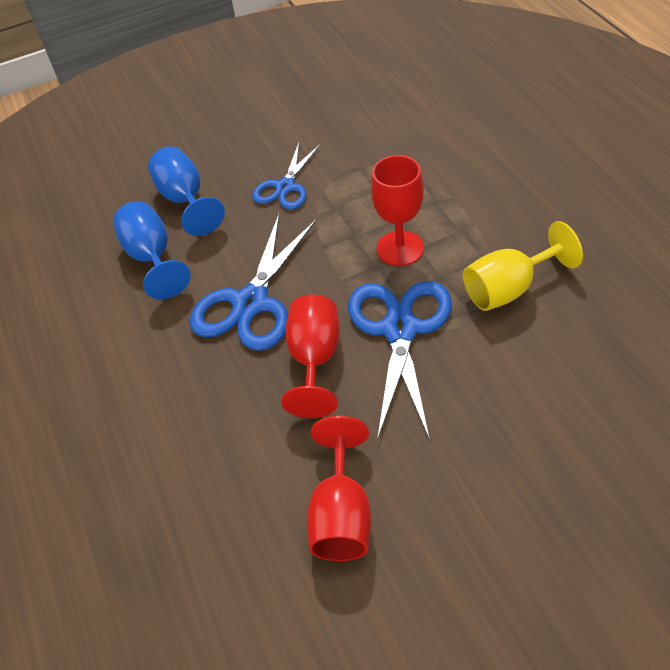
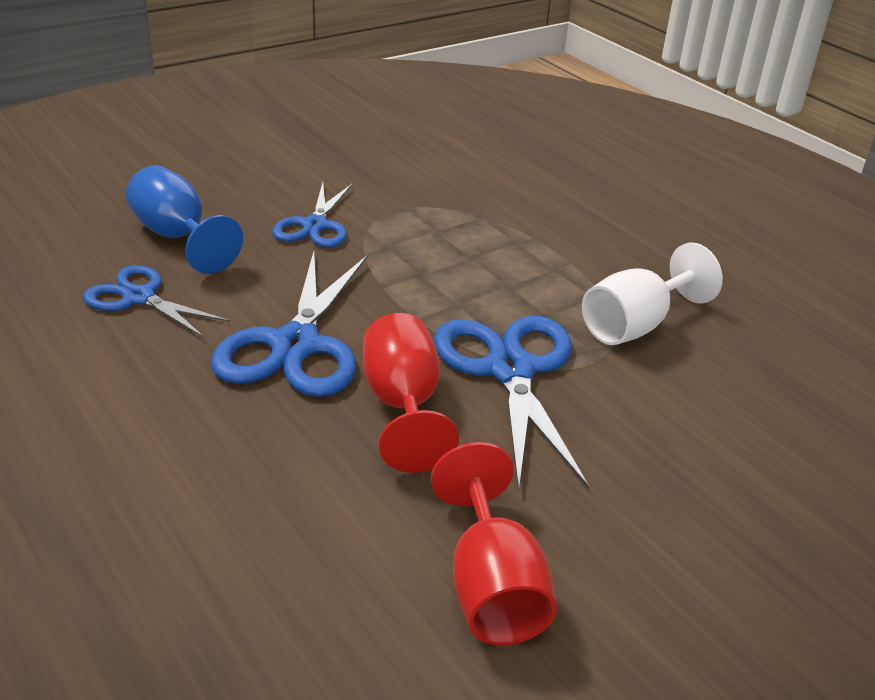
camera: 20 degrees left, 15 degrees down
(152, 257) = (139, 297): blue goblet -> blue scissors
(400, 248) = (484, 287): red goblet -> none
(509, 289) = (635, 326): yellow goblet -> white goblet

